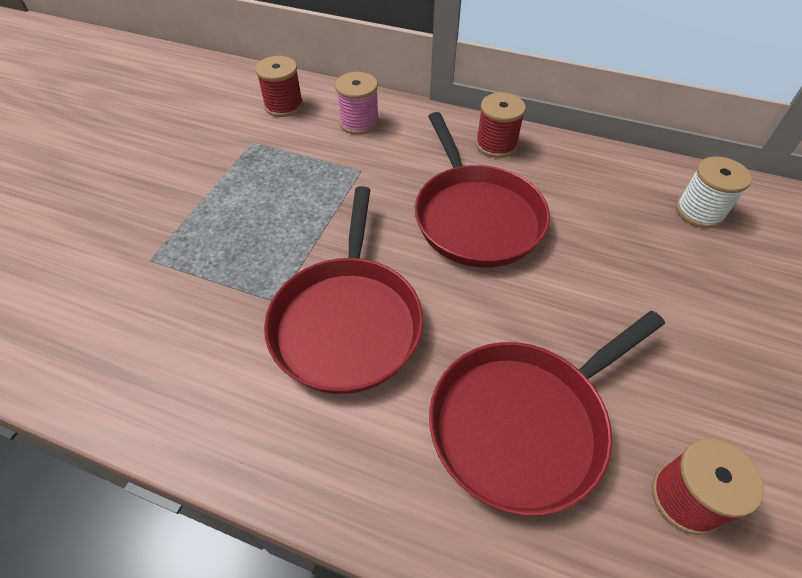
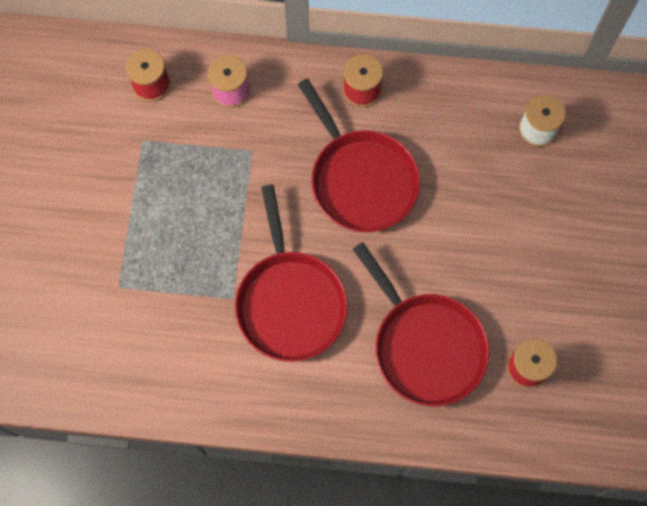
camera: 15 degrees left, 20 degrees up
(523, 423) = (425, 346): red pan -> red pan turned 75 degrees counterclockwise

